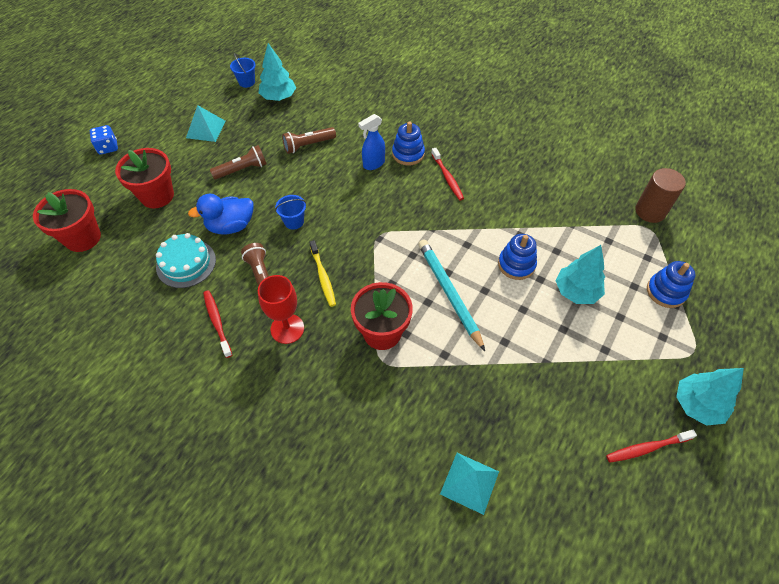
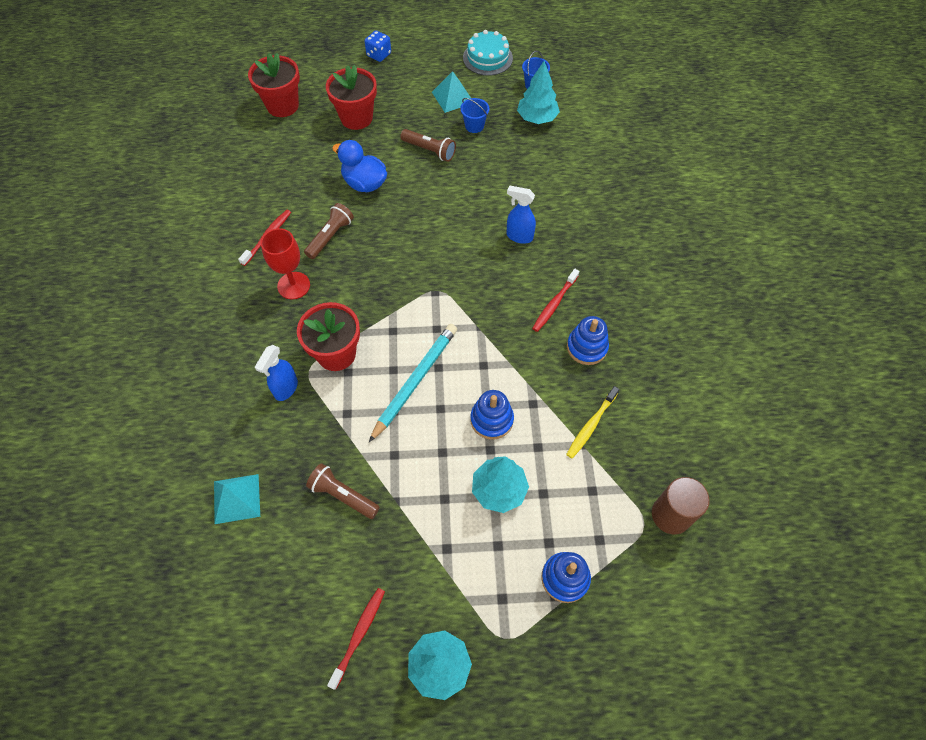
camera: 55 degrees right, 5 degrees up
(186, 263) = (306, 181): turquoise cake -> turquoise cake (487, 58)
(294, 221) = (403, 221): blue bucket -> blue bucket (474, 126)
(308, 145) = (498, 176): brown flashlight -> brown flashlight (343, 495)
(323, 277) = (362, 277): yellow toothbrush -> yellow toothbrush (591, 425)
(387, 388) = (286, 389): none -> blue spray bottle
(408, 154) = (556, 255): blue stacking toy -> blue stacking toy (587, 347)
(646, 448) = (359, 635): red toothbrush -> red toothbrush turned 75 degrees clockwise

